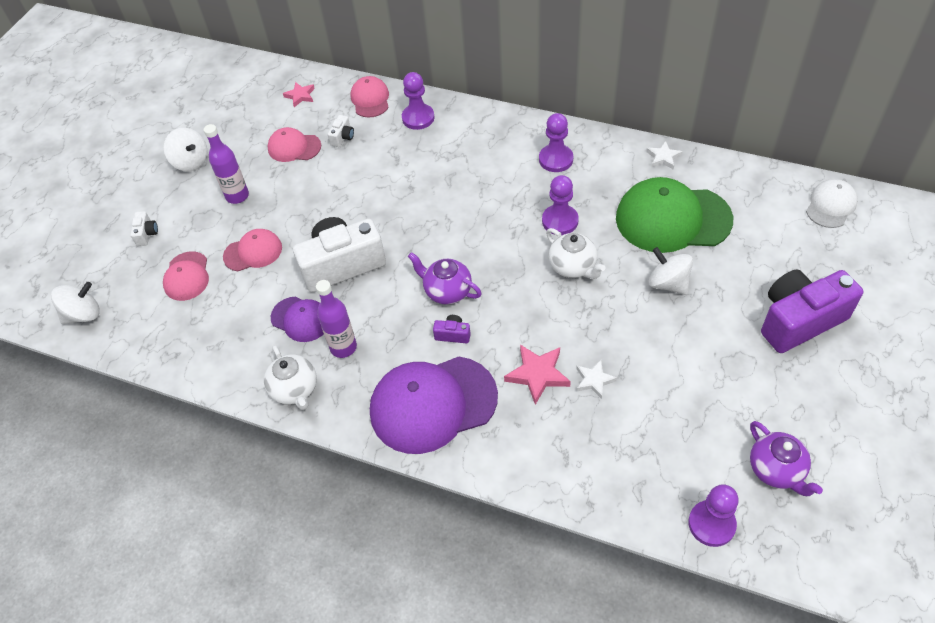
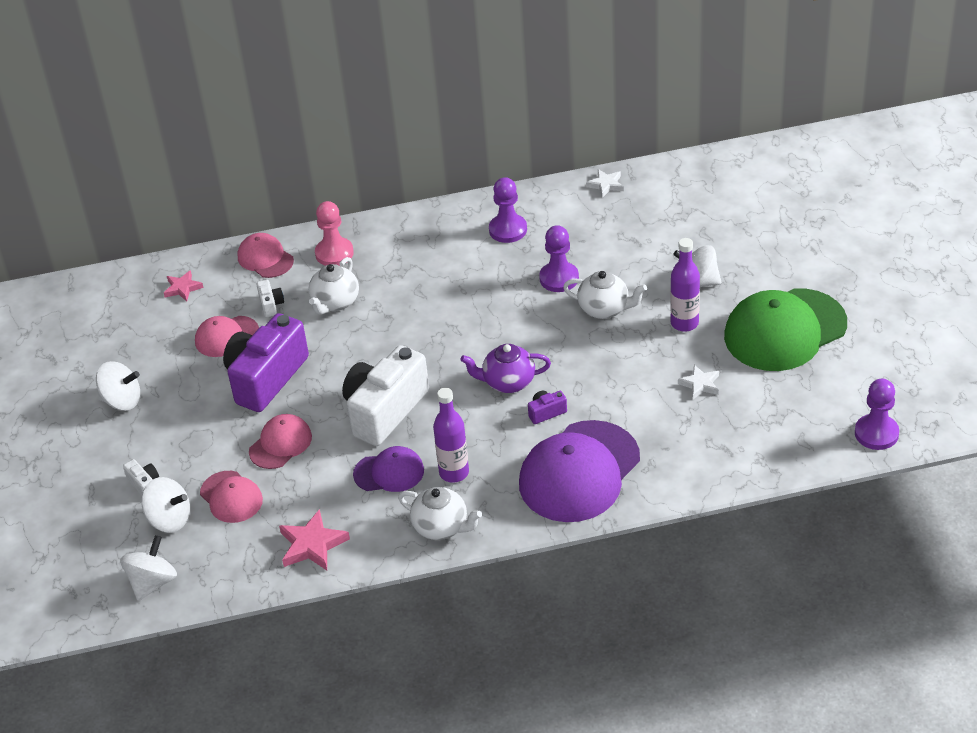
camera: 35 degrees left, 10 degrees down
(136, 271) = (169, 519): none -> white spinning top
(237, 196) = (210, 406): purple bottle -> purple bottle (684, 323)
(385, 158) = (335, 303): none -> white teapot
(418, 118) = (334, 253): purple pawn -> pink pawn
(537, 374) = (649, 404): pink star -> pink star (312, 545)
(672, 219) = (657, 231): green cap -> green cap (784, 330)
(776, 470) = (893, 373): purple teapot -> none
(799, 320) = (825, 260): purple camera -> purple camera (266, 378)
(831, 205) = (780, 161): white cap -> none

